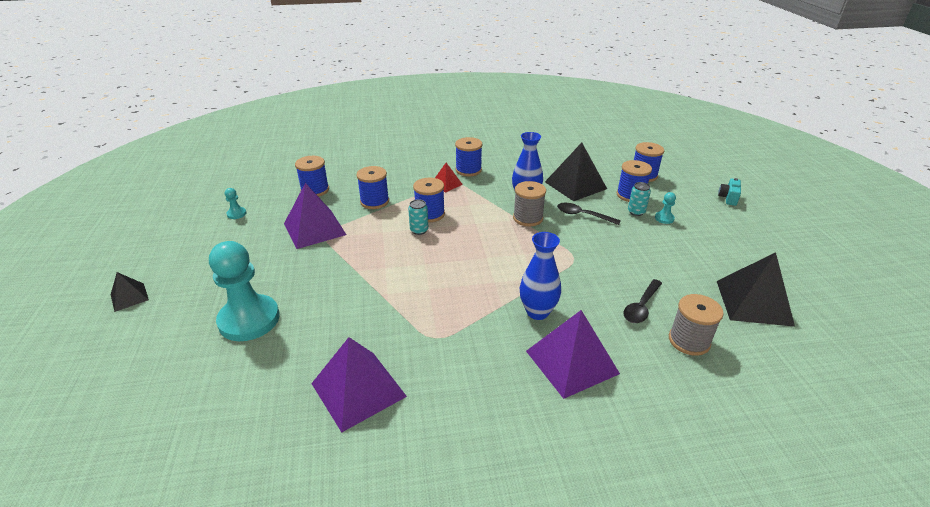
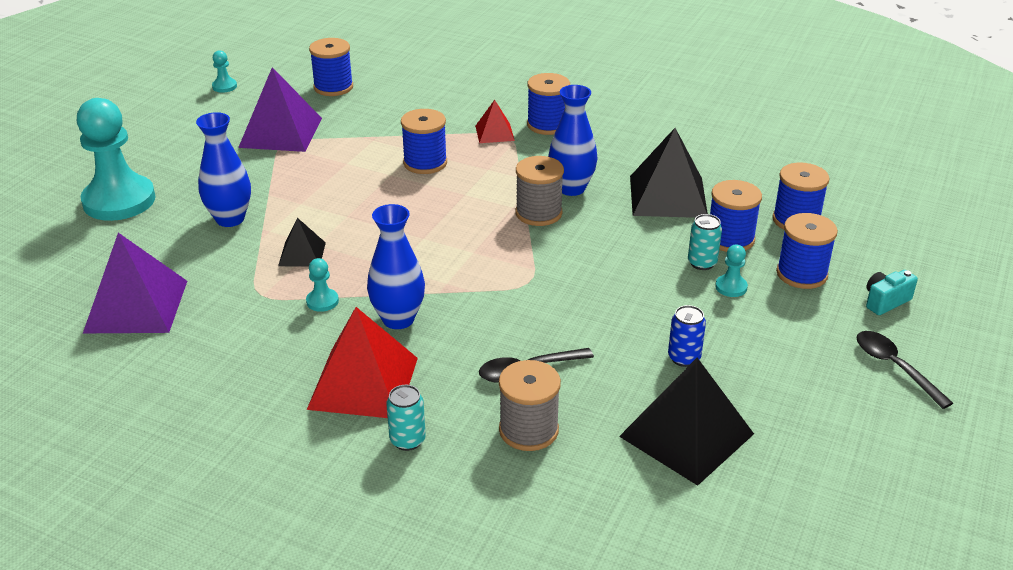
camera: 35 degrees right, 0 degrees up
(129, 297) = (48, 137): black pyramid -> black pyramid (302, 254)
(350, 297) = (230, 219): none -> blue vase
(374, 201) = (381, 124): blue spool -> blue spool (801, 274)
(419, 230) = (388, 177): turquoise can -> turquoise can (407, 440)
(480, 323) = (322, 301): none -> turquoise pawn
(572, 362) = (363, 383): purple pyramid -> red pyramid
(583, 215) = (618, 238): black spoon -> black spoon (895, 367)
(696, 263) = (684, 358): none -> blue can

